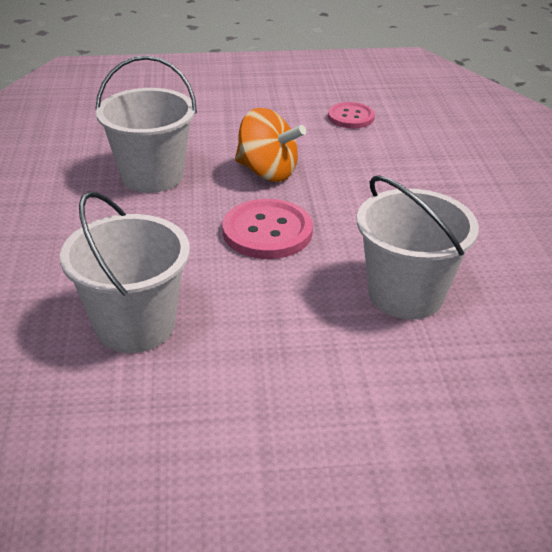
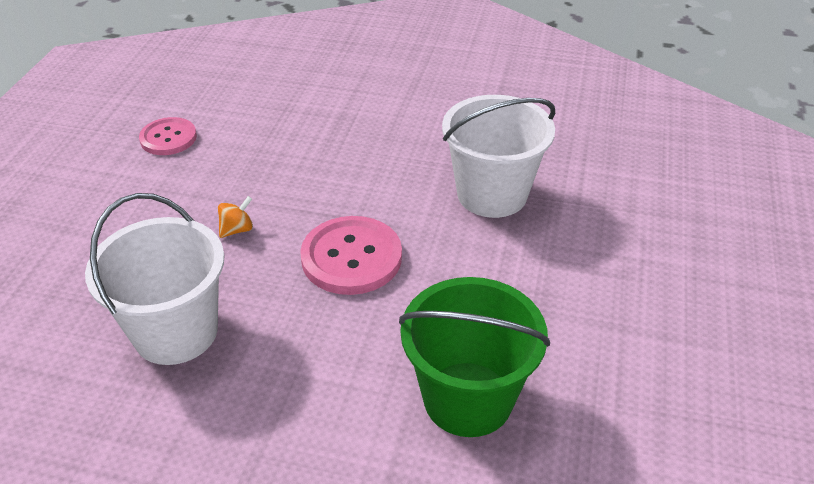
camera: 70 degrees left, 5 degrees up
(135, 325) = (468, 399): white bucket -> green bucket
(267, 172) = (237, 229): orange spinning top -> orange spinning top, size x0.45

